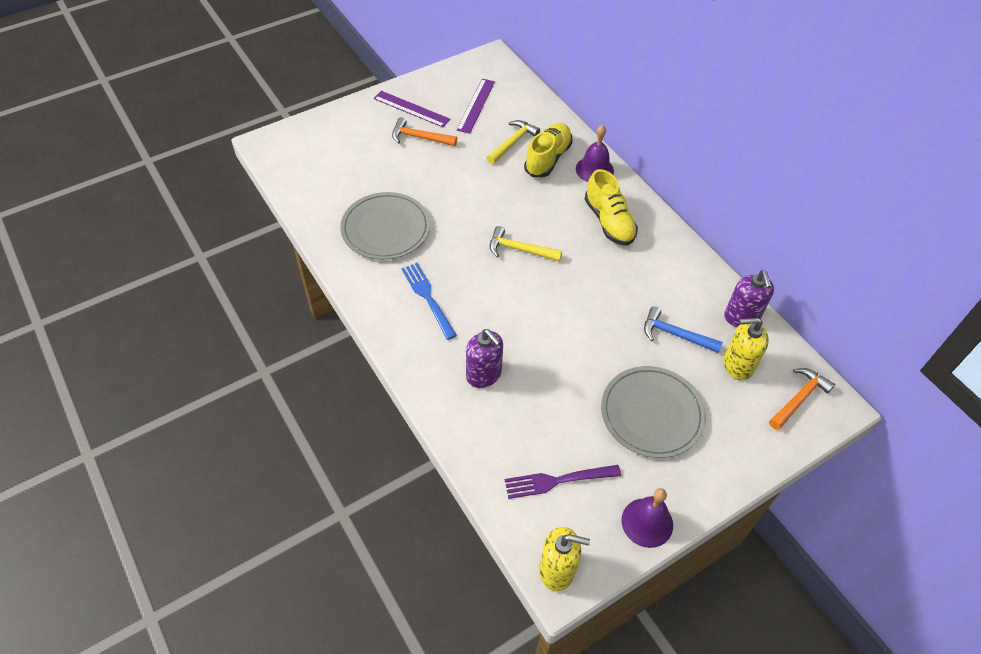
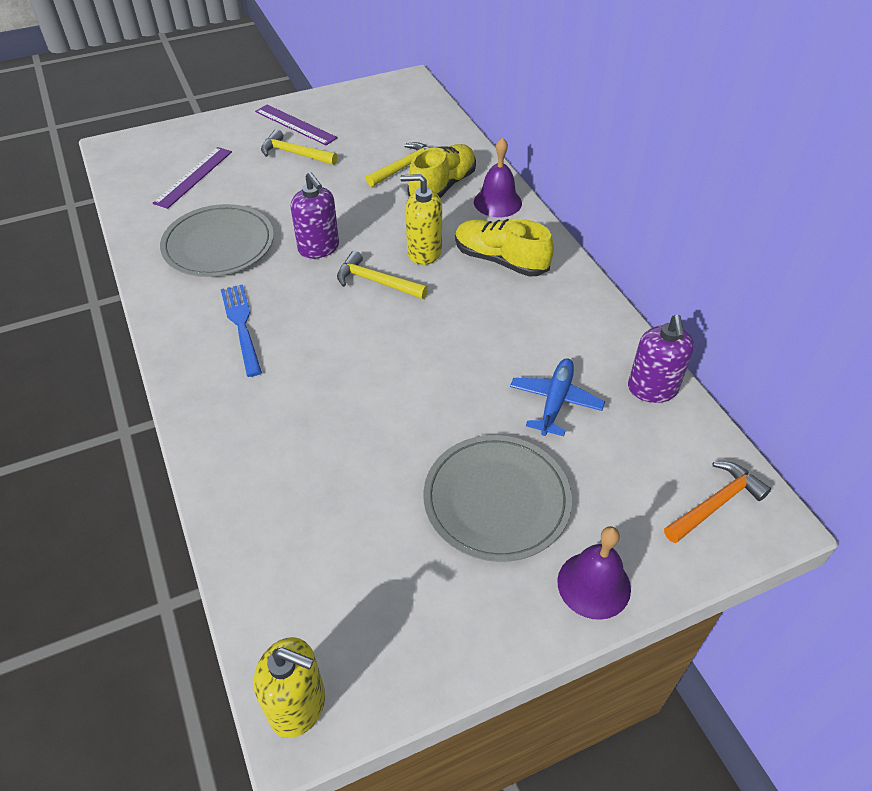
camera: 10 degrees right, 5 degrees down
(420, 138) = (295, 154): orange hammer -> yellow hammer
(476, 105) = (373, 126): purple ruler -> purple ruler (193, 177)
(484, 374) = (281, 424): purple soap dispenser -> purple soap dispenser (319, 248)
(557, 481) = (337, 575): purple fork -> none
(609, 222) = (500, 260): yellow shoe -> yellow shoe turned 135 degrees clockwise
(647, 522) = (451, 652): purple bell -> purple bell (594, 585)
(675, 335) = (555, 401): blue hammer -> blue plane
(737, 365) = (634, 449): yellow soap dispenser -> yellow soap dispenser (424, 252)

